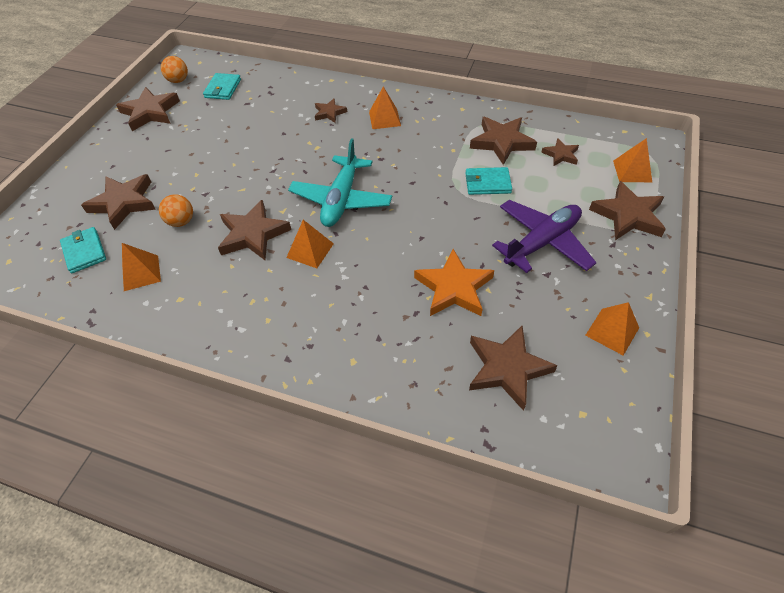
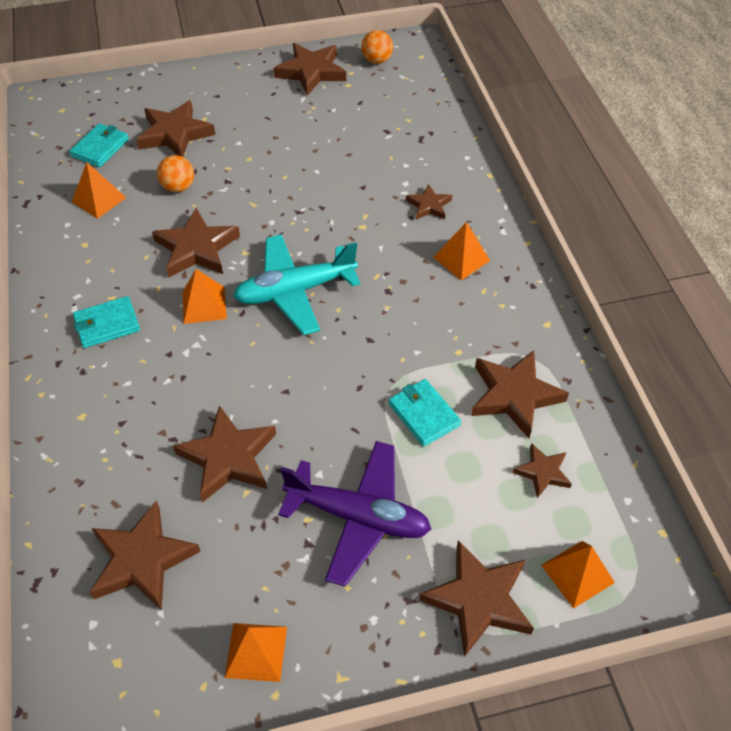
camera: 55 degrees right, 0 degrees up
(223, 88) = (394, 99): turquoise wallet -> turquoise wallet (107, 324)
(454, 288) = (228, 457): orange star -> brown star

